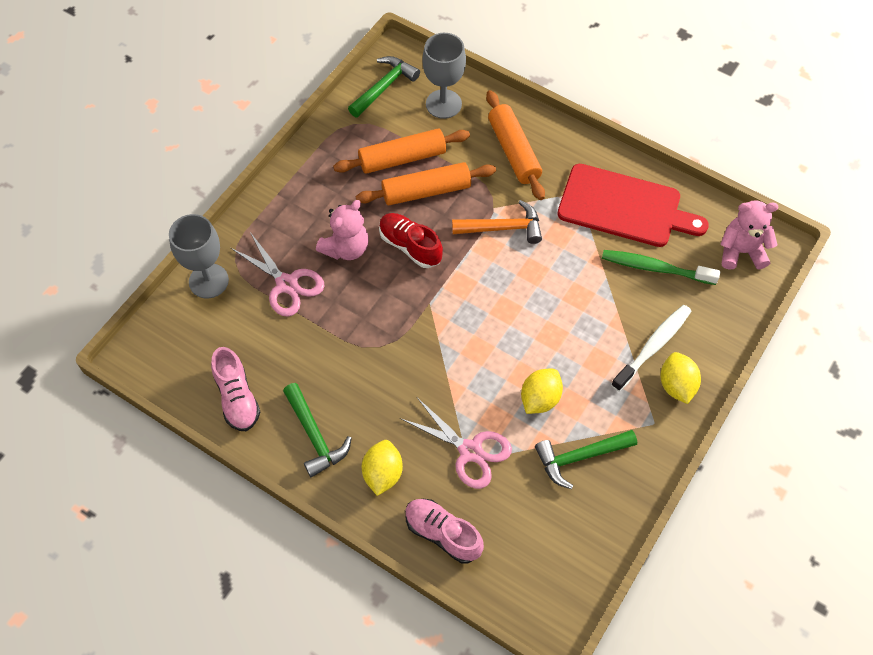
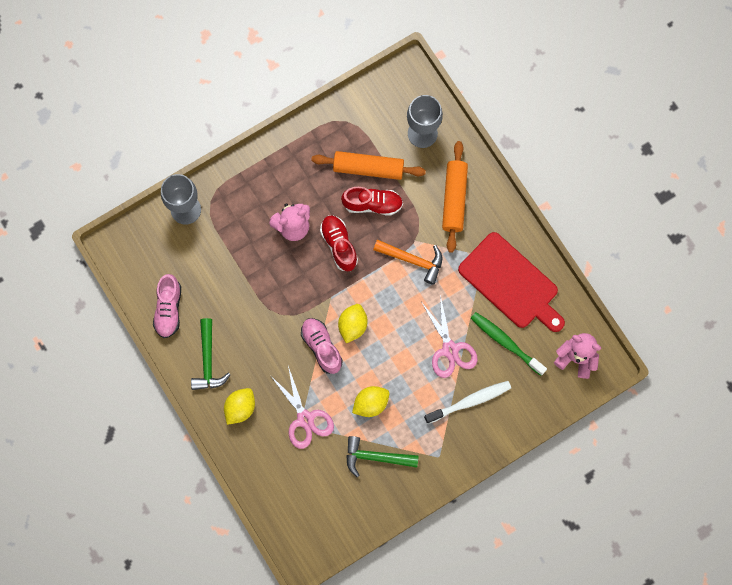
camera: 25 degrees right, 15 degrees up
(286, 284) = (238, 236): pink scissors -> pink scissors (450, 349)
(384, 87) = (385, 98): green hammer -> none
(426, 191) = (372, 204): orange rolling pin -> red shoe
(442, 534) = (259, 467): pink shoe -> pink shoe (321, 347)
(676, 385) = (470, 437): yellow lemon -> yellow lemon (352, 326)

